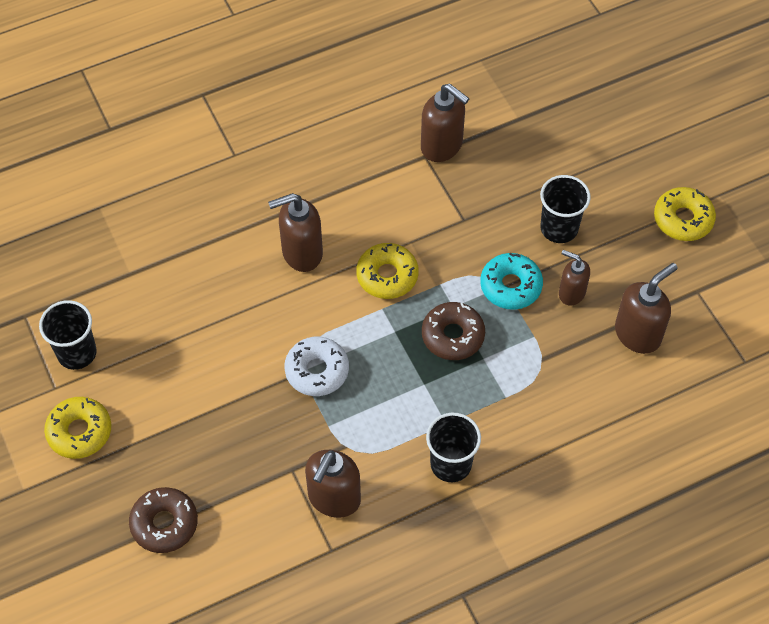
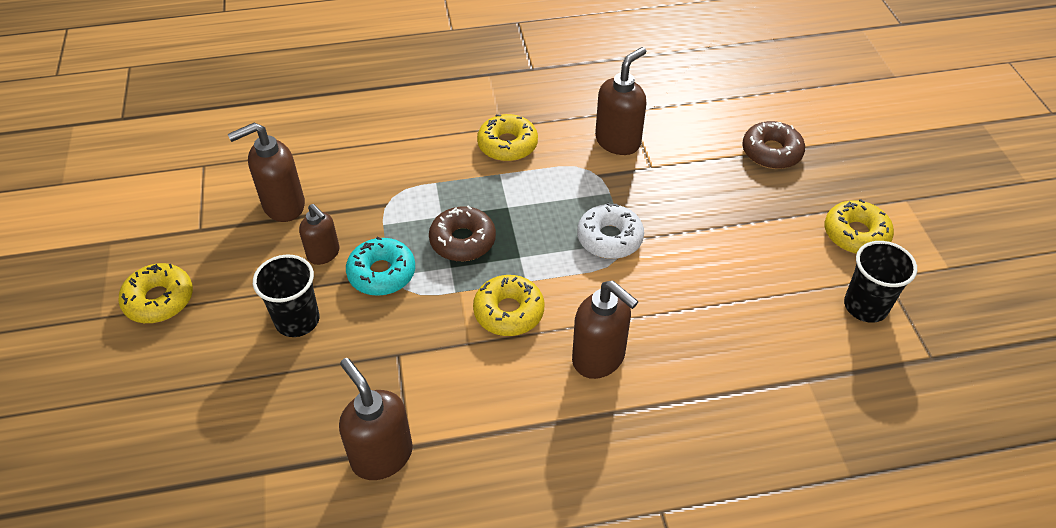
camera: 165 degrees left, 10 degrees down
(301, 253) = (599, 358): brown soap dispenser -> brown soap dispenser turned 45 degrees clockwise
(451, 464) = (507, 145): black cup -> yellow donut

